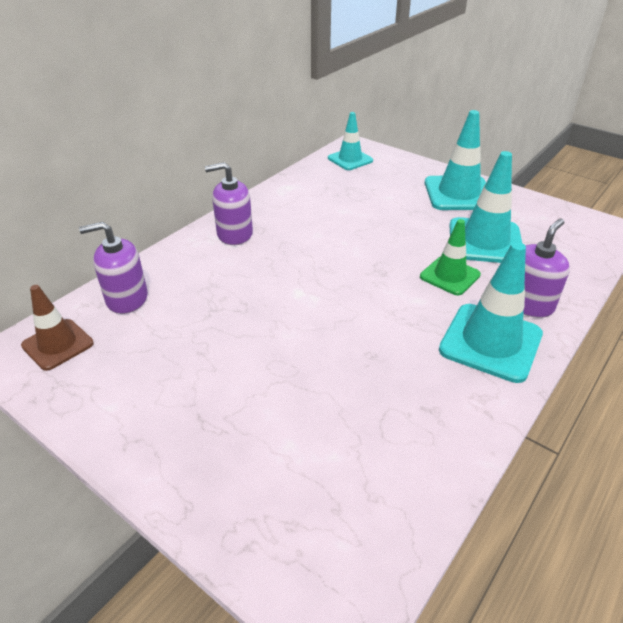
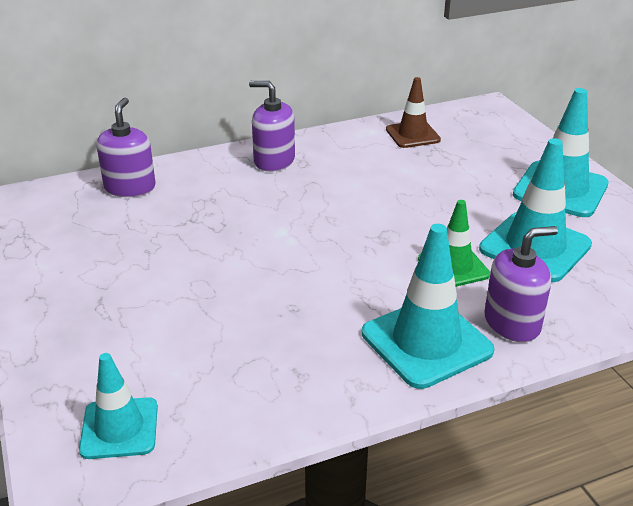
camera: 30 degrees right, 5 degrees down
(58, 344) = (47, 205): brown traffic cone -> brown traffic cone (412, 135)
(127, 299) = (130, 187): purple soap dispenser -> purple soap dispenser turned 75 degrees clockwise
(350, 159) = (469, 120): turquoise traffic cone -> turquoise traffic cone (119, 428)

